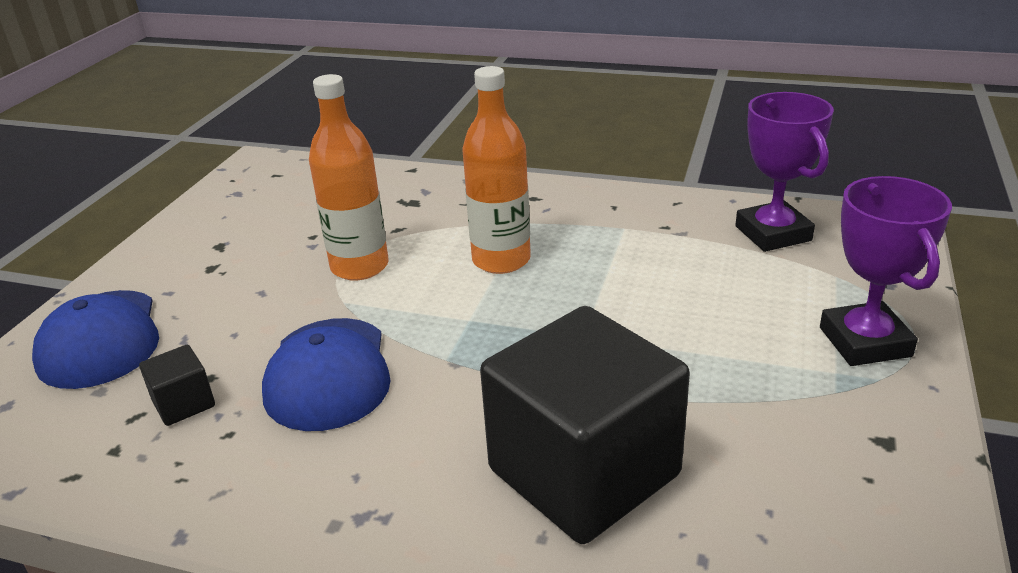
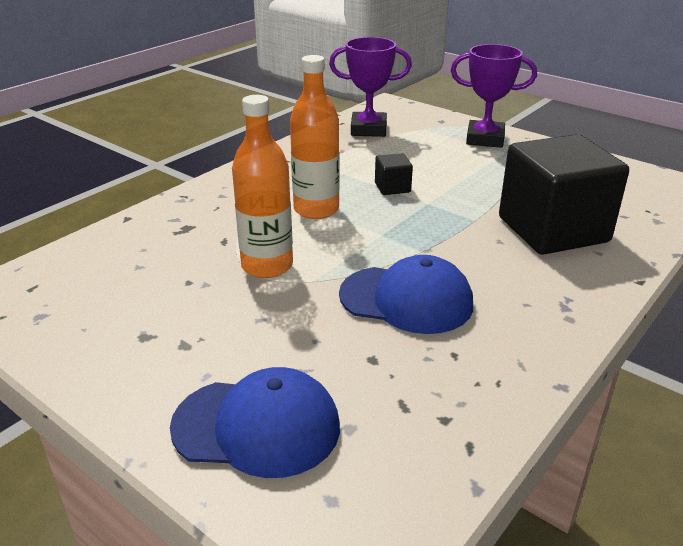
camera: 70 degrees left, 0 degrees up
(184, 404) = (402, 375): black cube -> black cube (392, 187)

